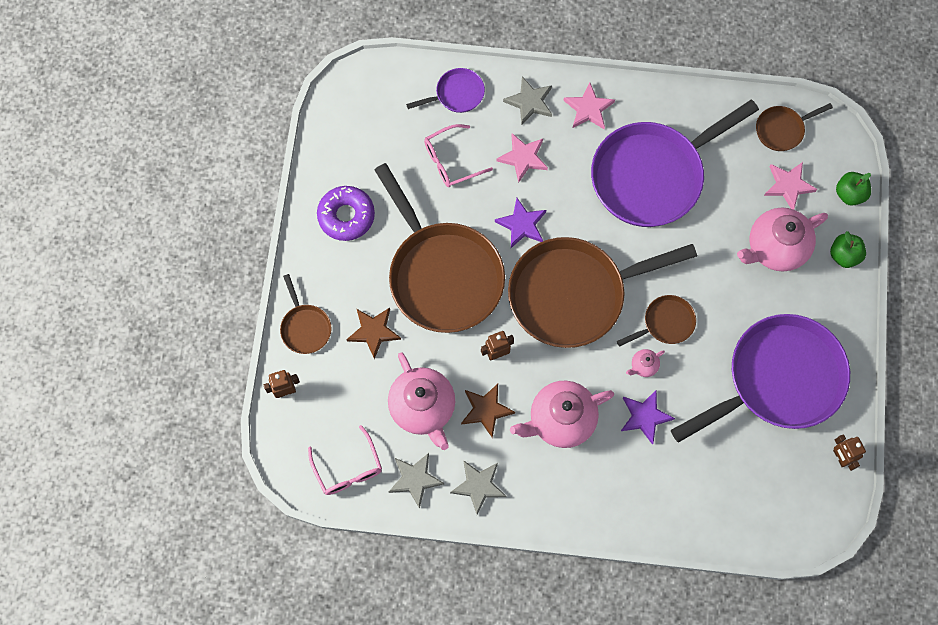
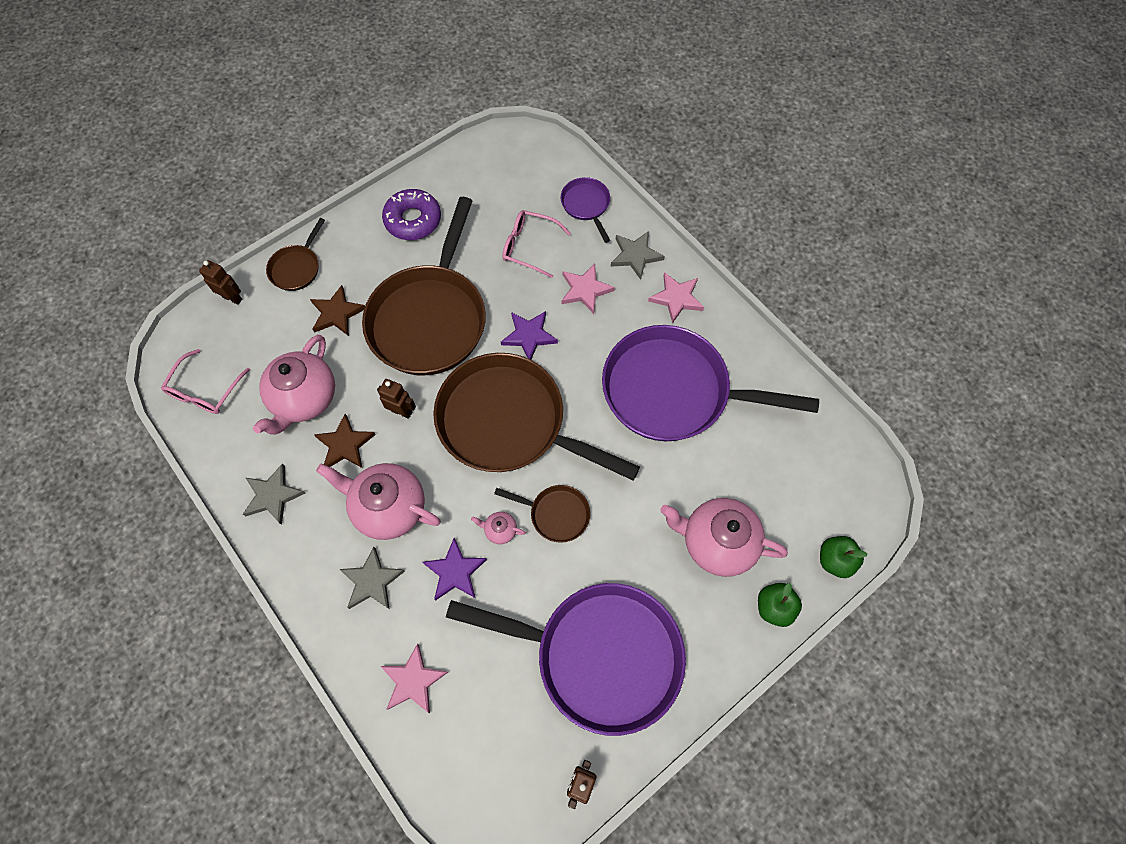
camera: 45 degrees right, 5 degrees down
(415, 479) = (237, 444): grey star -> grey star (372, 581)
(456, 94) = (586, 205): purple pan -> purple pan turned 135 degrees counterclockwise
(782, 129) = (827, 453): brown pan -> none
(788, 186) = (784, 502): pink star -> pink star (413, 680)

